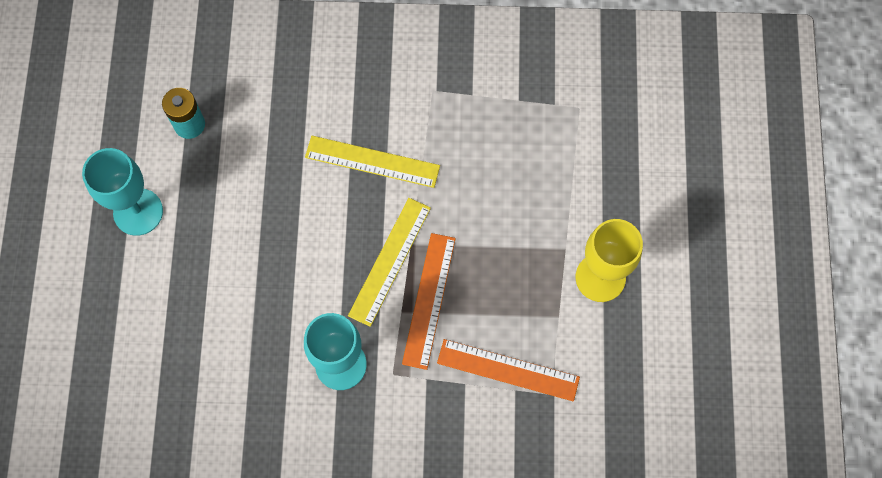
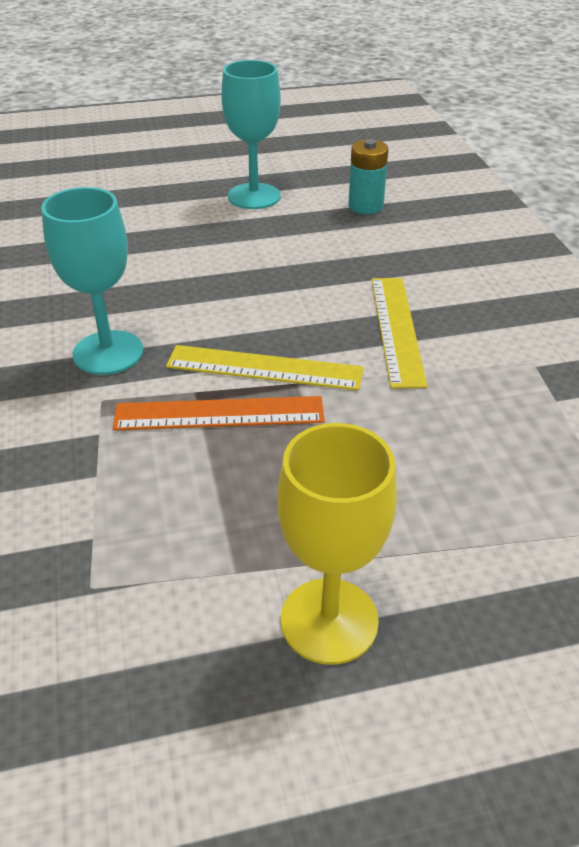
camera: 75 degrees right, 30 degrees down
(508, 369) = (126, 521): orange ruler -> none

